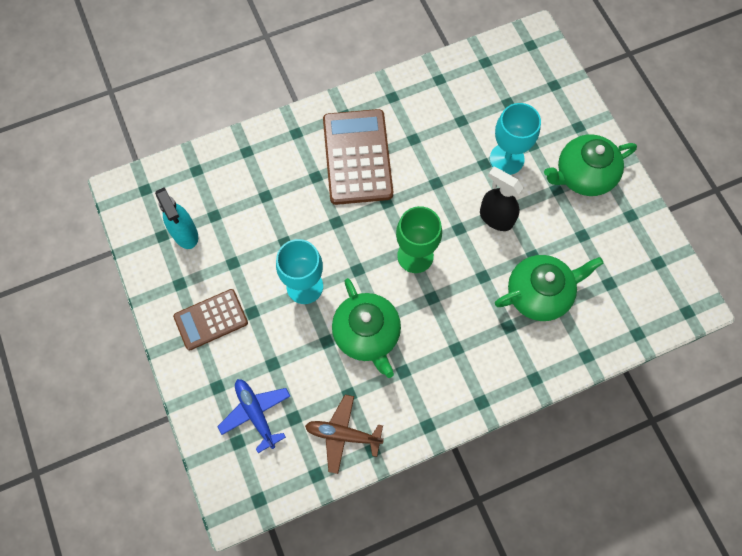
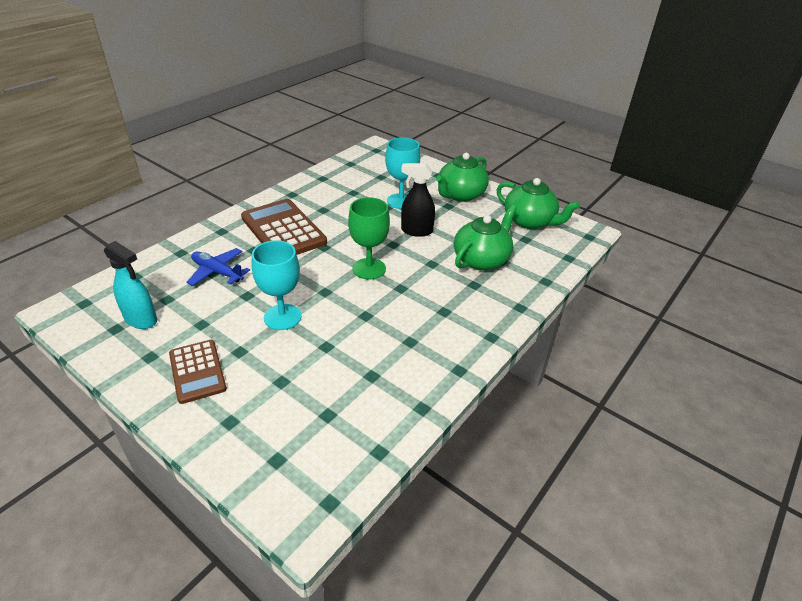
camera: 30 degrees left, 30 degrees down
(211, 319) = (197, 371): brown calculator -> brown calculator turned 60 degrees counterclockwise
(256, 413) = (285, 427): blue plane -> blue plane (217, 272)
(343, 434) = (386, 408): brown plane -> none
(367, 334) = (361, 328): green teapot -> green teapot (529, 221)

